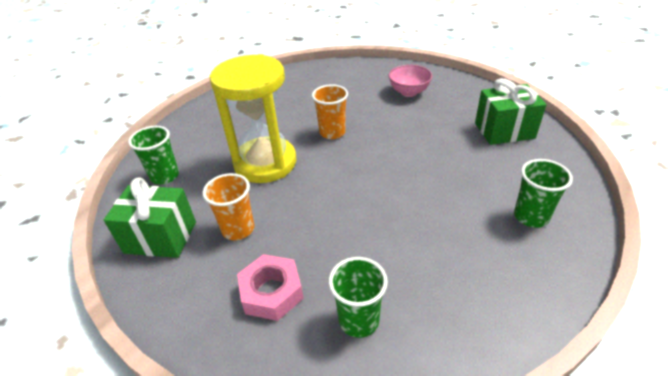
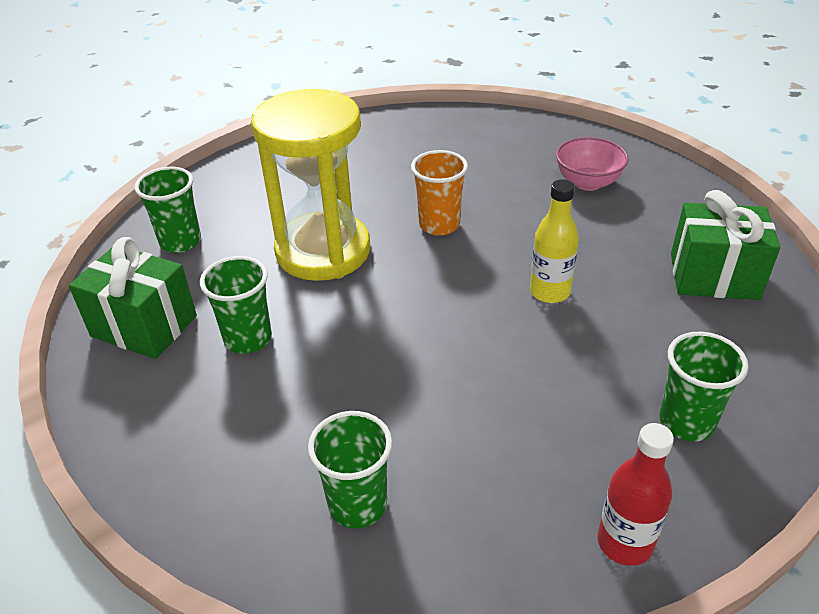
camera: 15 degrees right, 0 degrees up
(238, 229) = (248, 339): orange cup -> green cup
(272, 292) = (257, 436): pink nut -> none
(417, 158) = (549, 292): none -> yellow bottle
(532, 298) = (624, 543): none -> red bottle

